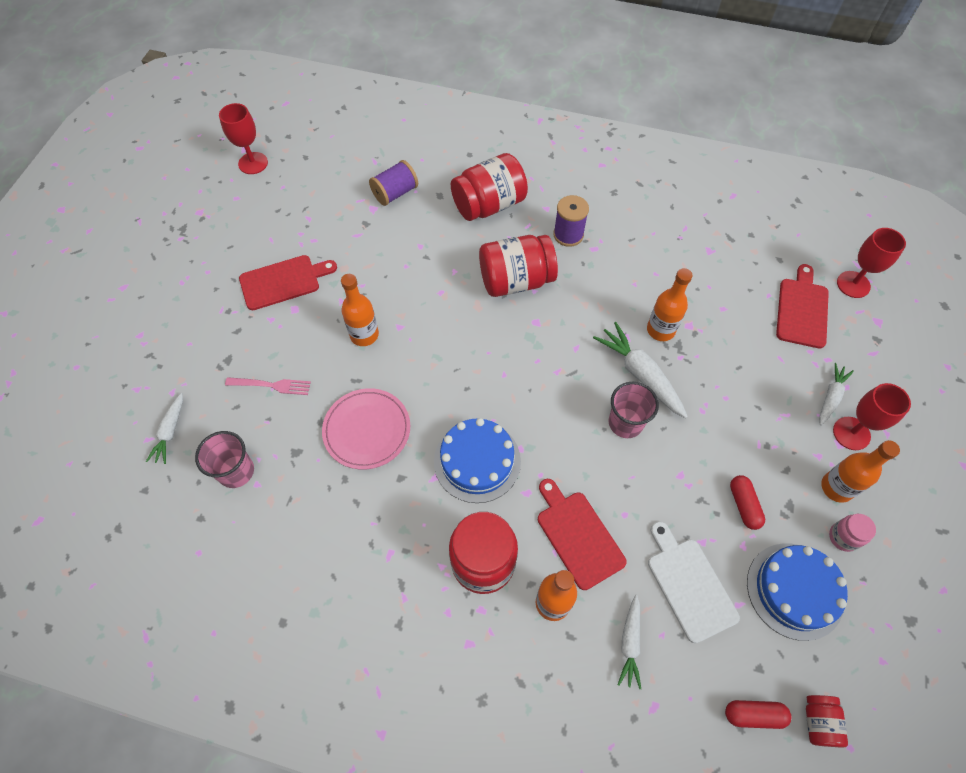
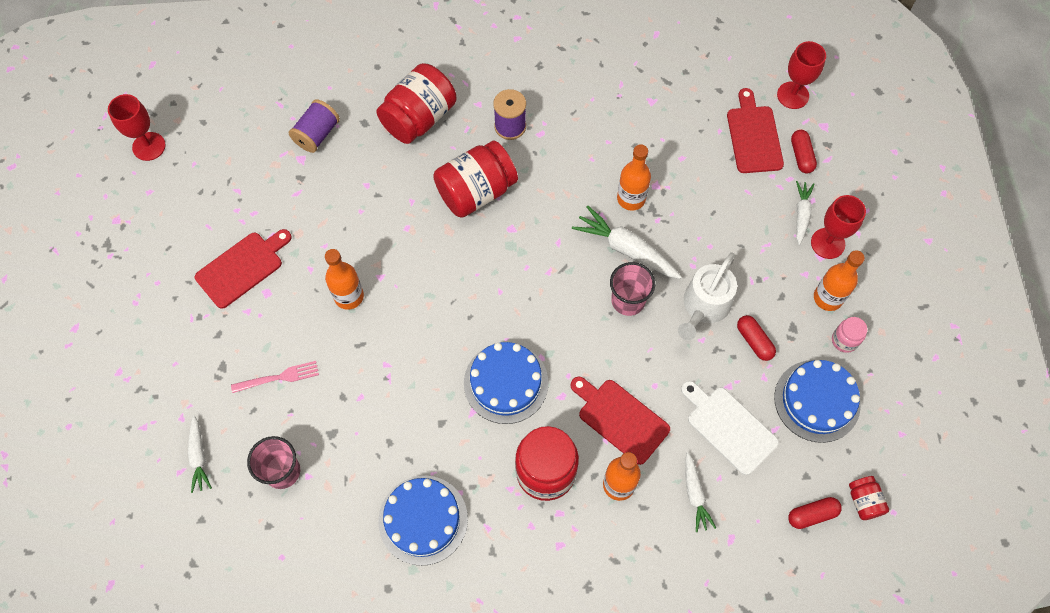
camera: 20 degrees left, 5 degrees up
(345, 566) = (423, 520): none -> blue cake
(367, 430) = (391, 389): pink plate -> none
(701, 453) = (704, 306): none -> white watering can
(846, 342) = (801, 156): none -> red capsule

